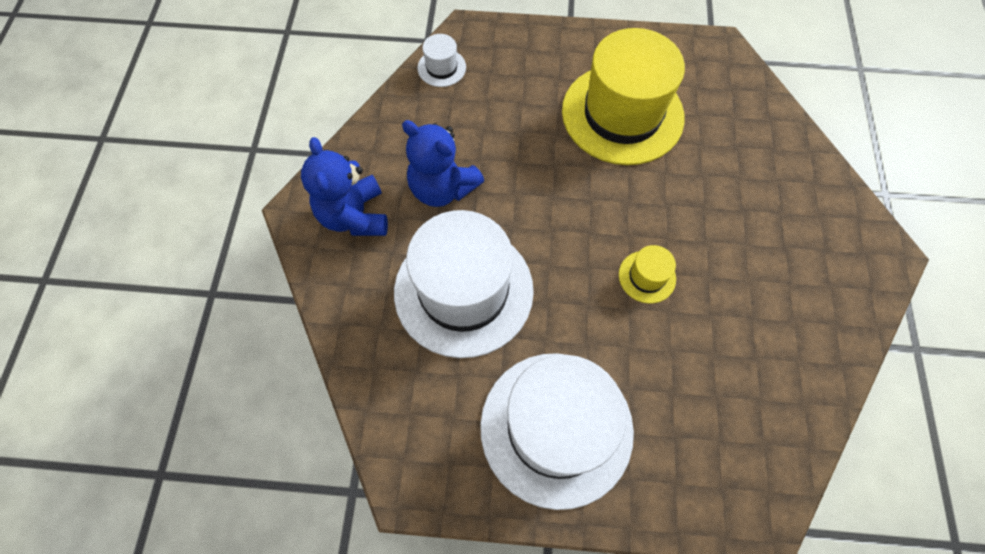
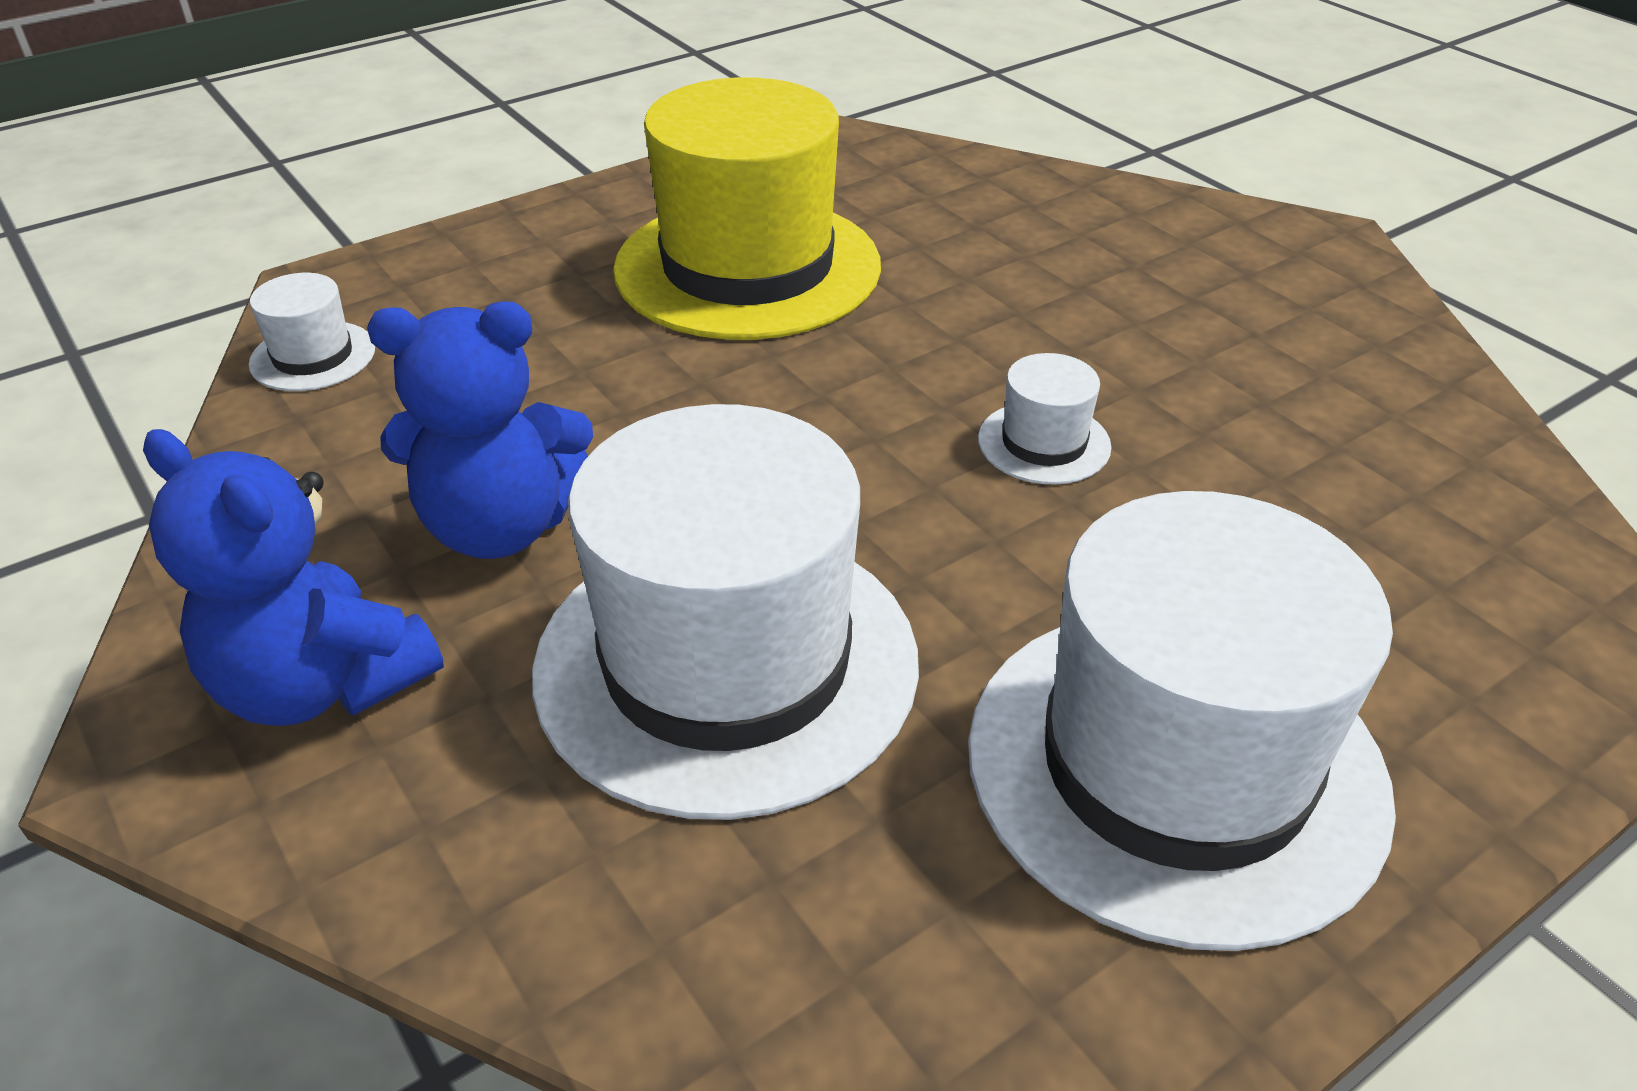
camera: 40 degrees left, 25 degrees down
(647, 276) = (1044, 443): yellow hat -> white hat

